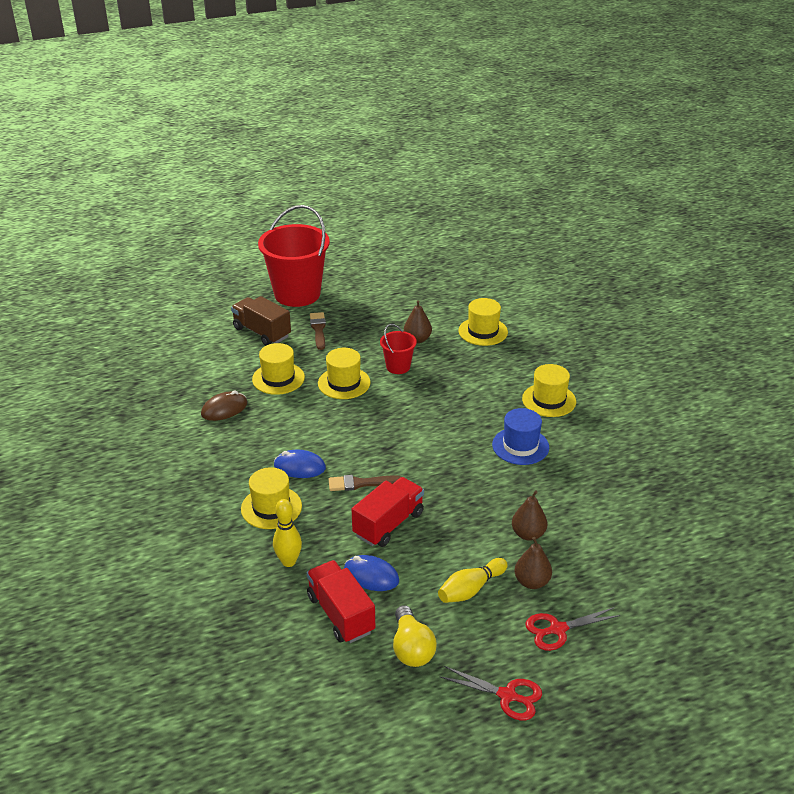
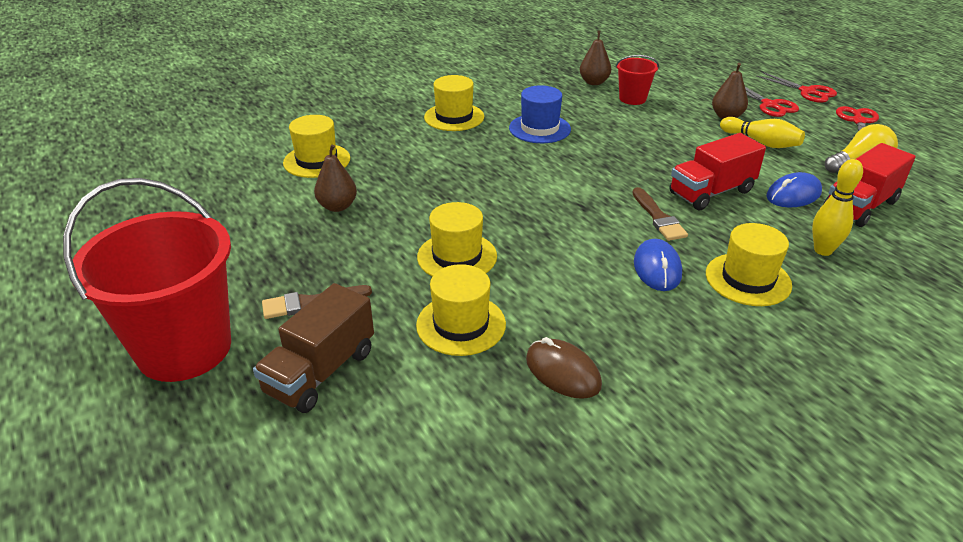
camera: 100 degrees left, 0 degrees up
(371, 576) = (793, 195): blue mouse -> blue mouse turned 45 degrees clockwise
(388, 524) = (711, 192): red truck -> red truck turned 60 degrees counterclockwise
(398, 367) = (407, 215): red bucket -> red bucket (632, 99)
(528, 534) = (668, 120): brown pear -> brown pear (594, 82)
(593, 681) = (807, 92): none -> red scissors

